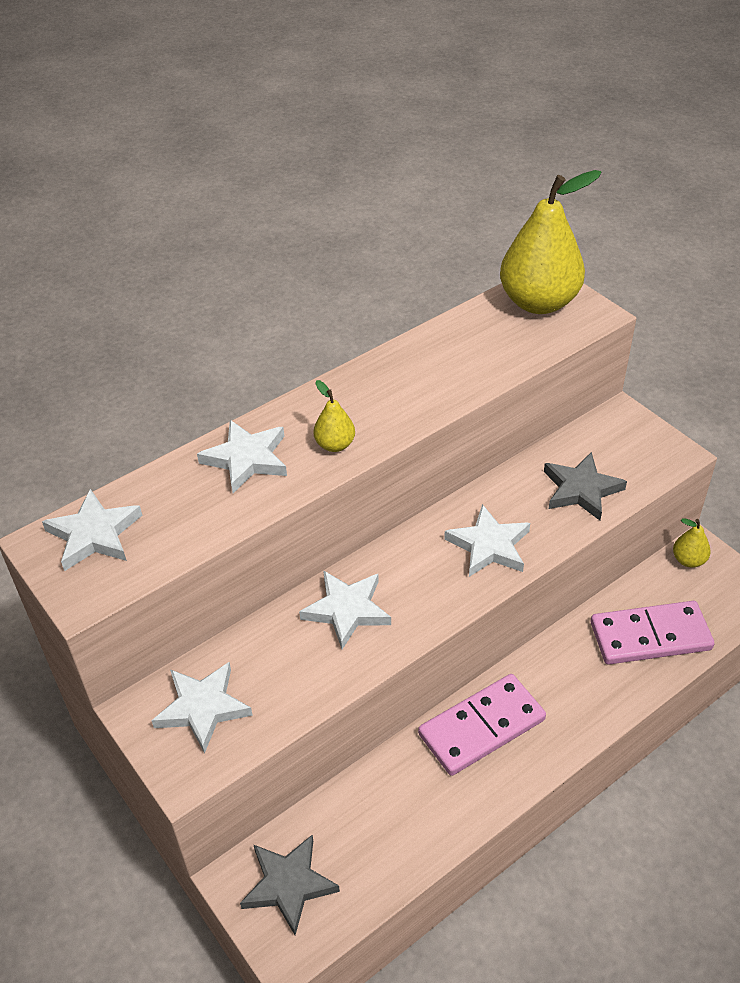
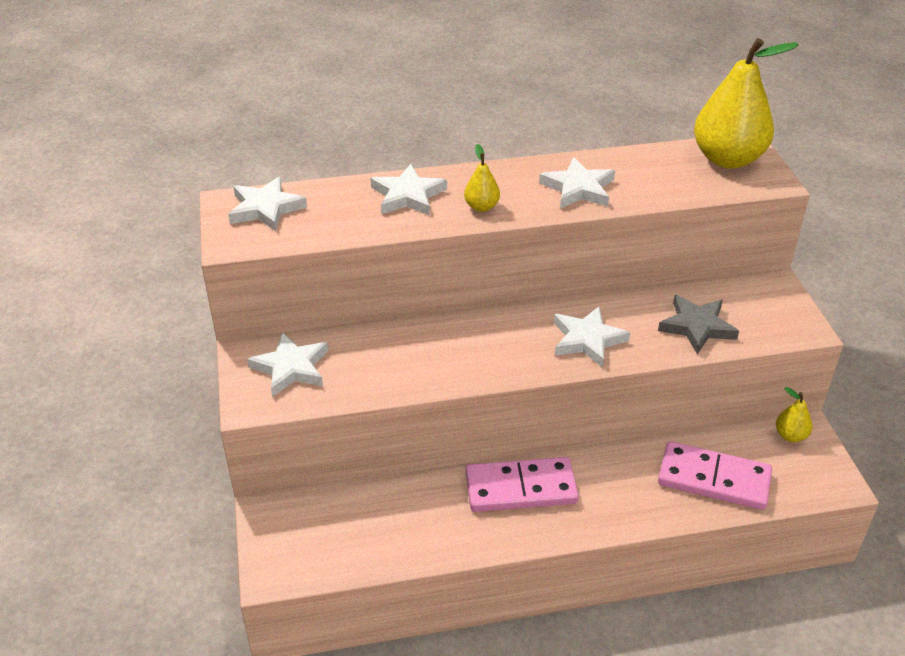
camera: 25 degrees right, 5 degrees down
(289, 884) = (300, 532): grey star -> none
(347, 610) = (441, 344): white star -> white star (578, 188)

